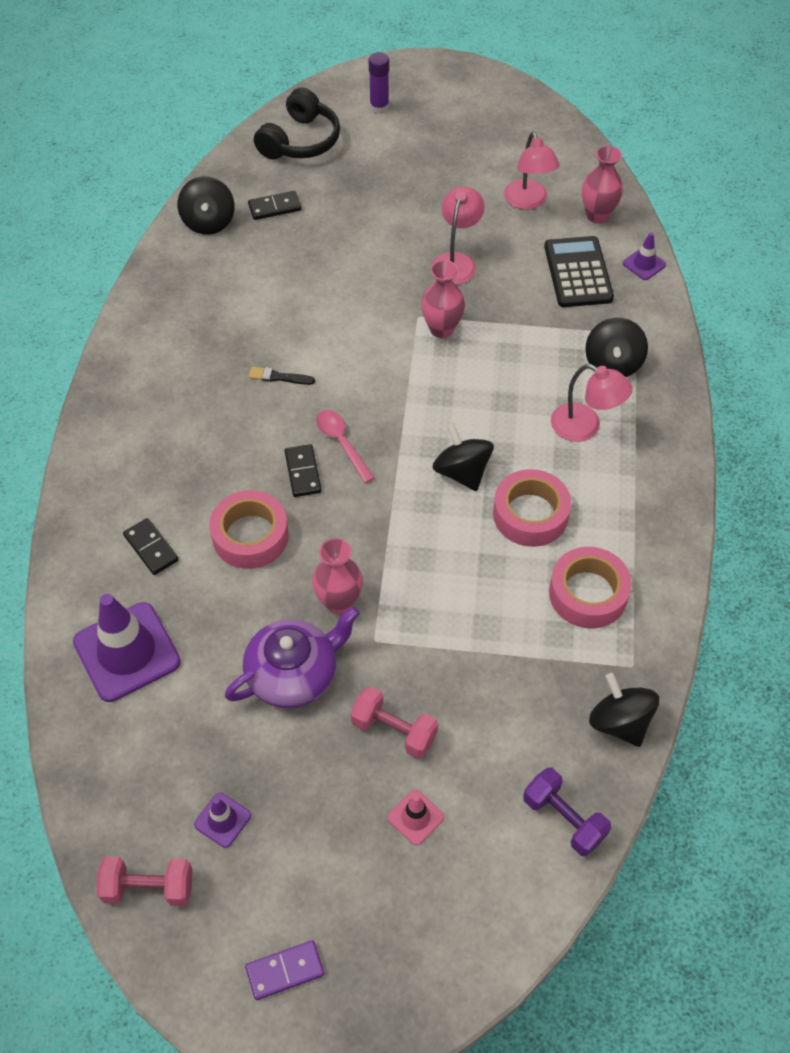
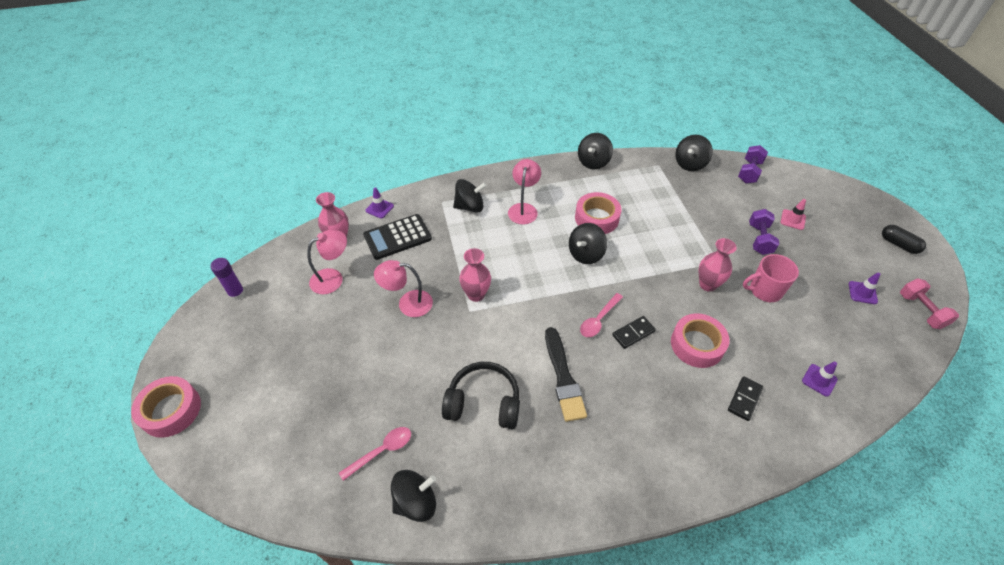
camera: 110 degrees left, 5 degrees down
(127, 652) = (819, 380): purple traffic cone -> purple traffic cone, size x0.47
(274, 207) = (382, 451): black domino -> pink spoon
(279, 377) = (563, 377): black brush -> black brush, size x2.05
(285, 970) = (898, 244): purple domino -> black capsule
(294, 674) = (764, 290): purple teapot -> pink mug
(300, 141) = (285, 463): black headphones -> black headphones (483, 403)
(379, 107) = (228, 412): purple glue stick -> purple glue stick (237, 294)
(394, 731) = (759, 239): pink dumbbell -> purple dumbbell
(588, 593) = (630, 187): pink tape -> pink tape (171, 410)
(671, 564) = (593, 162): none -> black spinning top

